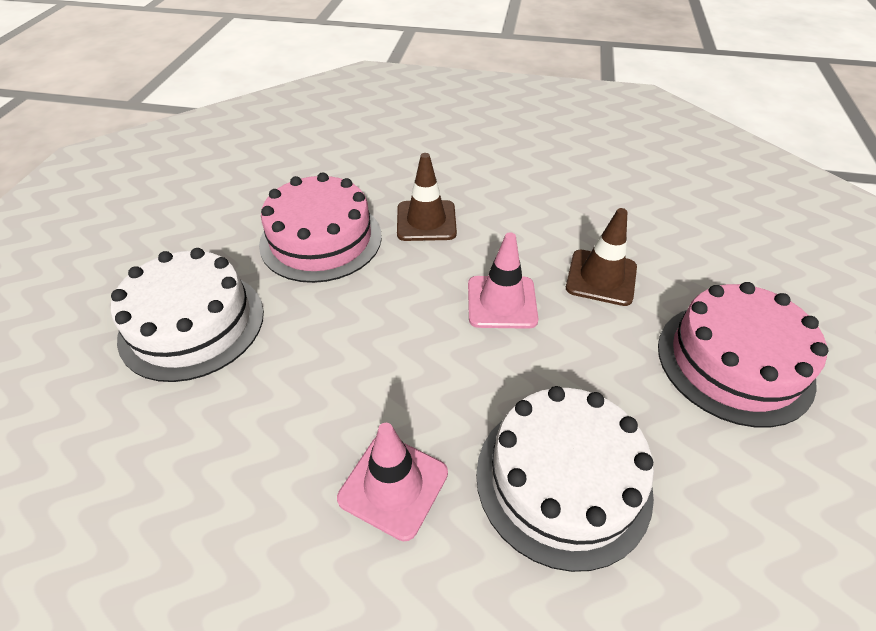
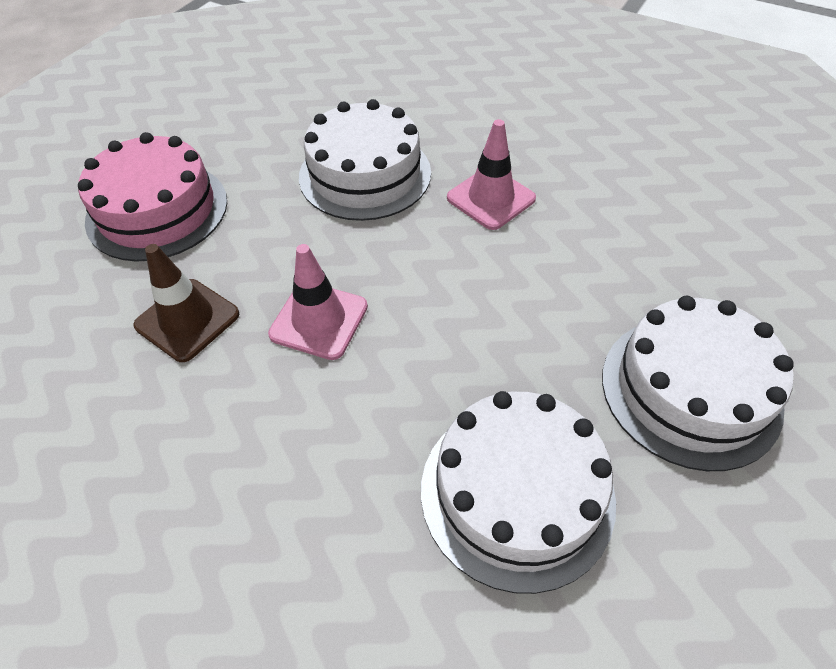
camera: 160 degrees left, 5 degrees up
(321, 239) = (517, 492): pink cake -> white cake
(426, 221) = (344, 483): brown traffic cone -> none

